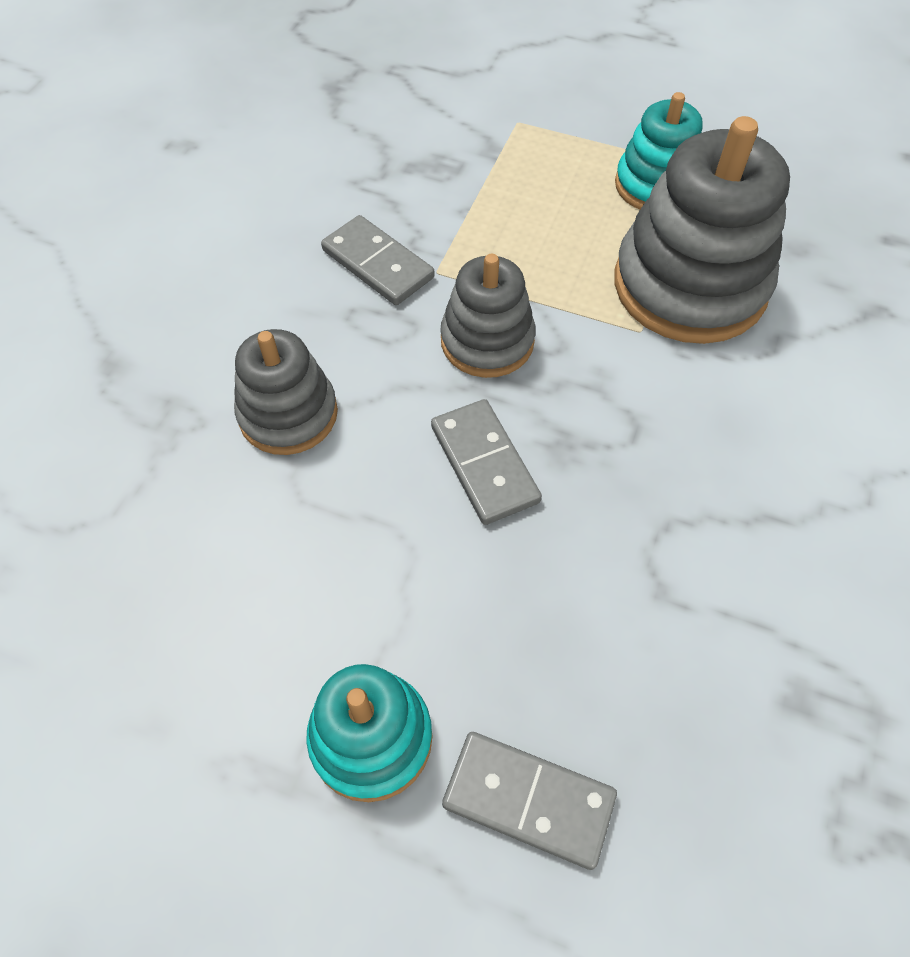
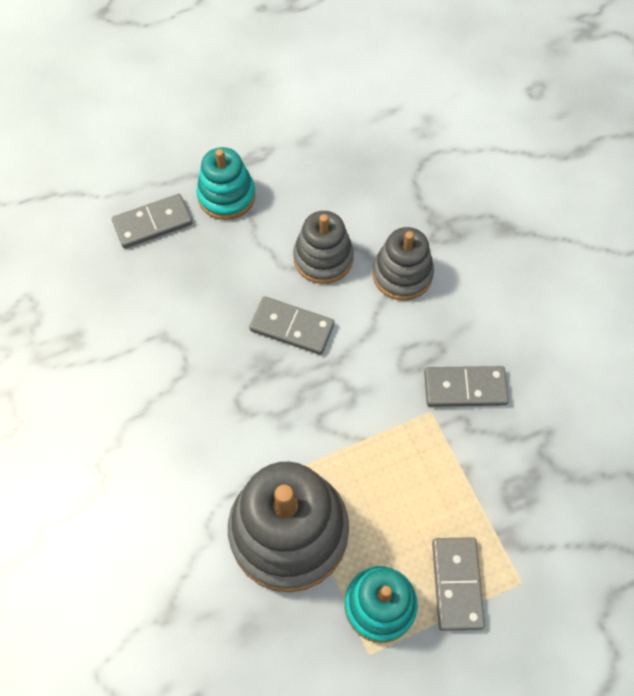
camera: 135 degrees right, 5 degrees up
(487, 341) = (358, 392): grey stacking toy -> grey stacking toy (323, 258)
(572, 154) = (456, 584): none -> grey domino

